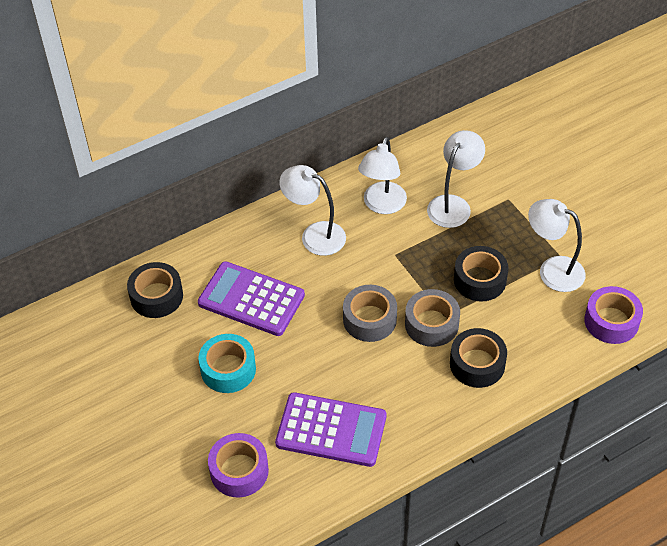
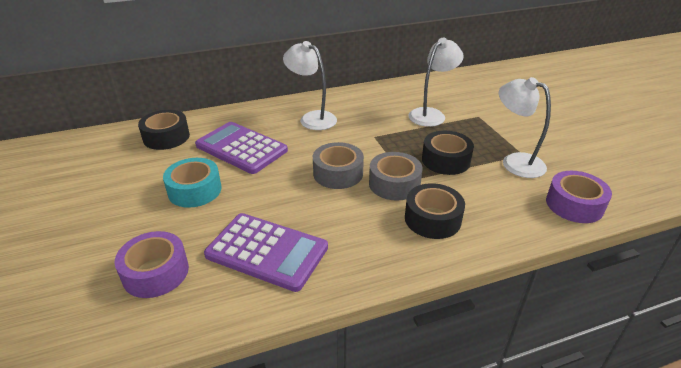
camera: 10 degrees right, 15 degrees down
(382, 205) = (372, 108): white lamp -> none

